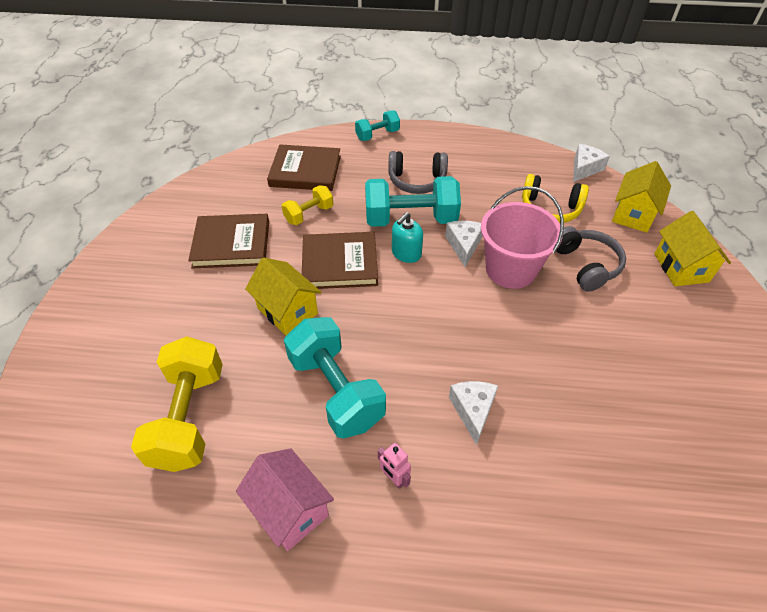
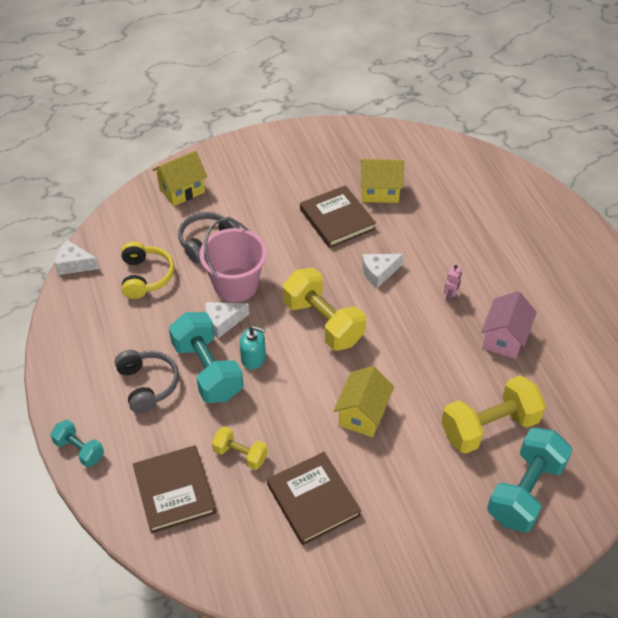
camera: 115 degrees left, 0 degrees up
(336, 390) = (412, 350): turquoise dumbbell -> turquoise dumbbell (525, 491)
(340, 263) = (291, 401): brown book -> brown book (337, 219)
(422, 323) = (323, 322): none -> yellow dumbbell
(633, 214) = (129, 223): yellow house -> yellow house (380, 192)

